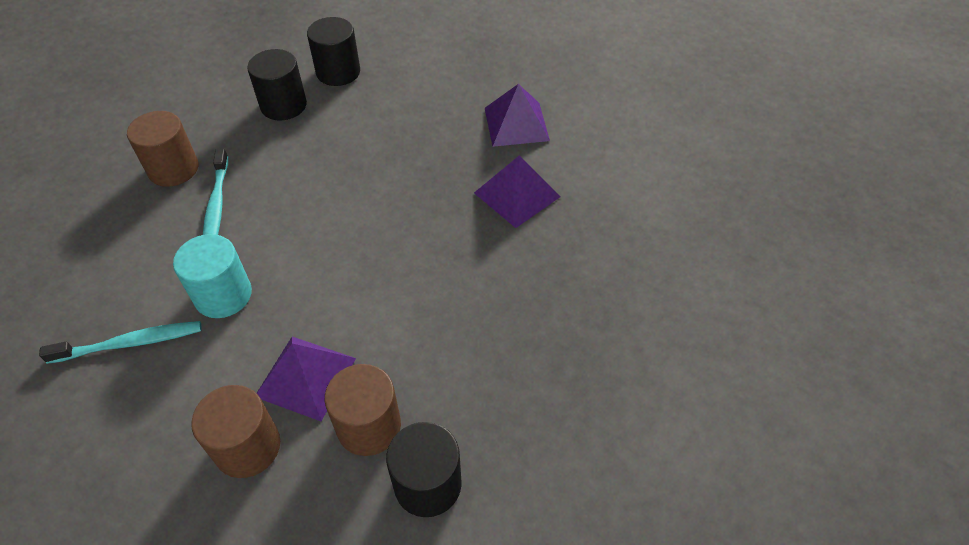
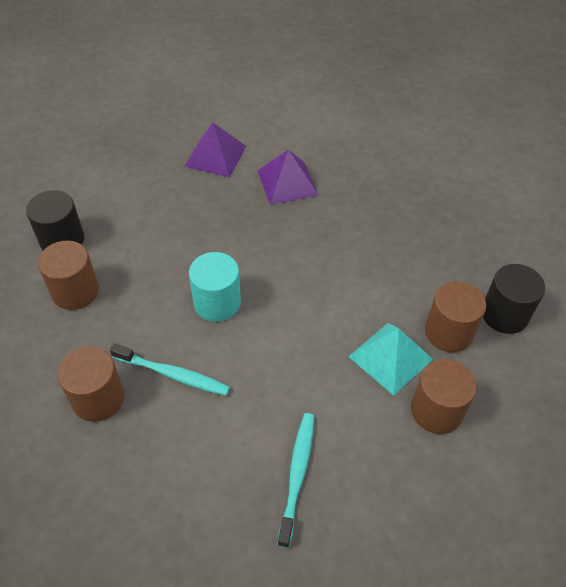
camera: 65 degrees left, 0 degrees up
(223, 295) = (281, 393): turquoise cylinder -> turquoise cylinder (217, 303)
(283, 105) = (75, 291): black cylinder -> brown cylinder
(306, 377) = (390, 357): purple pyramid -> turquoise pyramid

